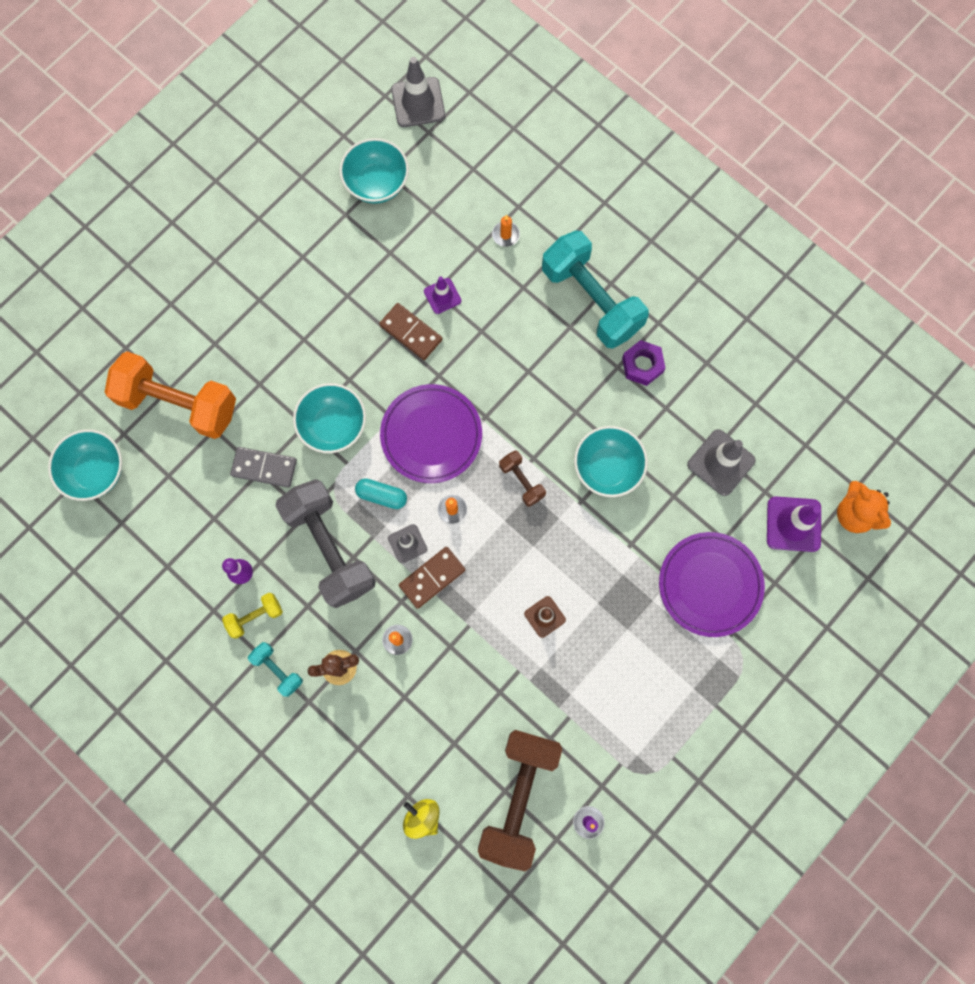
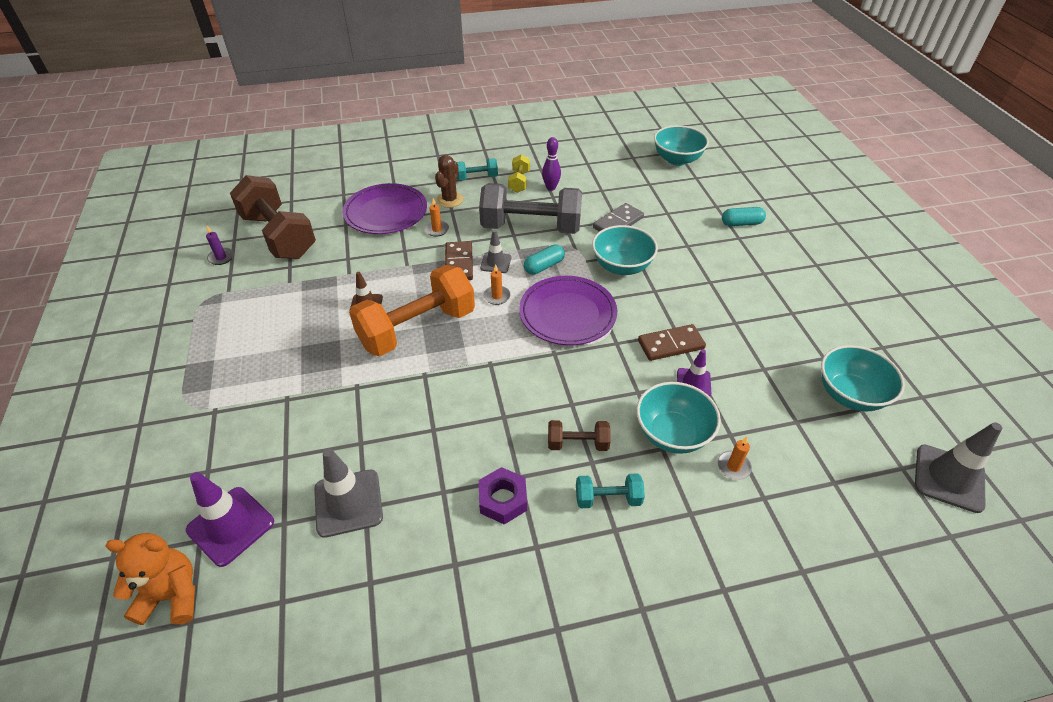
camera: 125 degrees right, 30 degrees down
(179, 403) = (700, 206): orange dumbbell -> orange dumbbell (417, 328)
(187, 351) = (741, 223): none -> turquoise capsule
(422, 817) = (324, 194): yellow spinning top -> none
(521, 481) = (478, 346): brown dumbbell -> brown dumbbell (577, 443)
(591, 300) = (608, 498): turquoise dumbbell -> turquoise dumbbell, size x0.46
(607, 468) = (433, 409): turquoise bowl -> turquoise bowl (672, 434)
(710, 585) = (265, 420): purple plate -> purple plate (386, 212)

